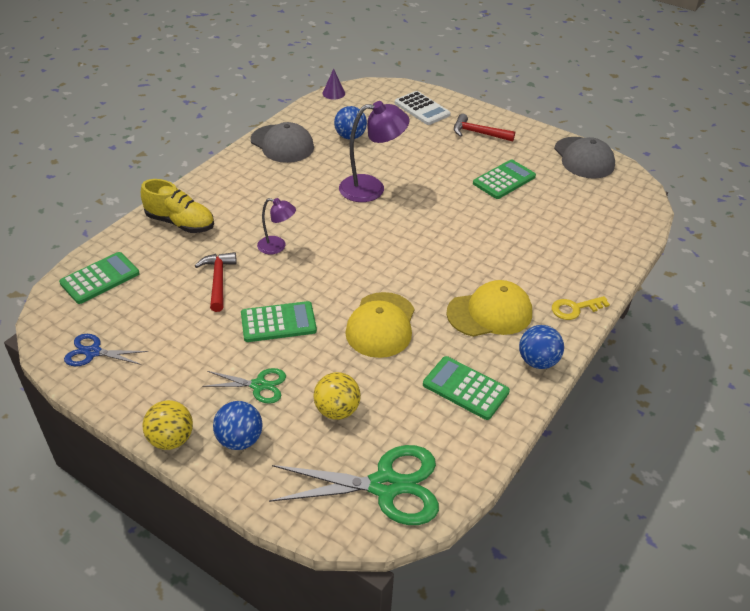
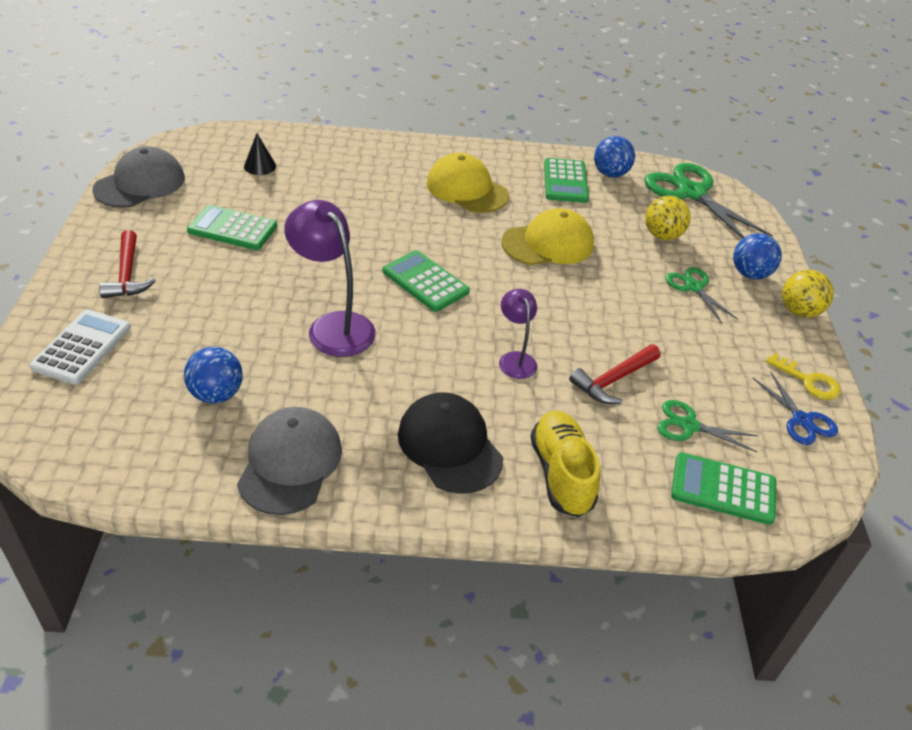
camera: 125 degrees left, 0 degrees up
(151, 293) = (688, 425): none -> green scissors
(240, 194) = (449, 446): none -> black cap
(278, 322) = (616, 307): green calculator -> green calculator (425, 282)
(333, 93) = (78, 473): purple cone -> none
(538, 361) = (498, 155): blue ball -> blue ball (610, 174)
(575, 309) = (415, 149): yellow key -> yellow key (808, 381)
(584, 214) = (260, 166): none -> black cone

